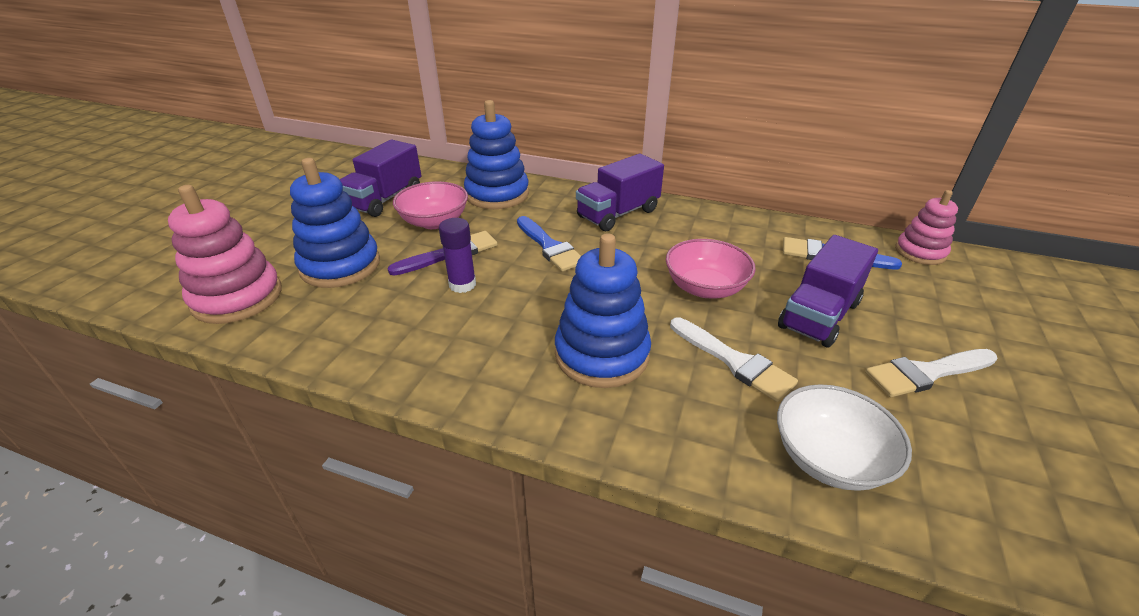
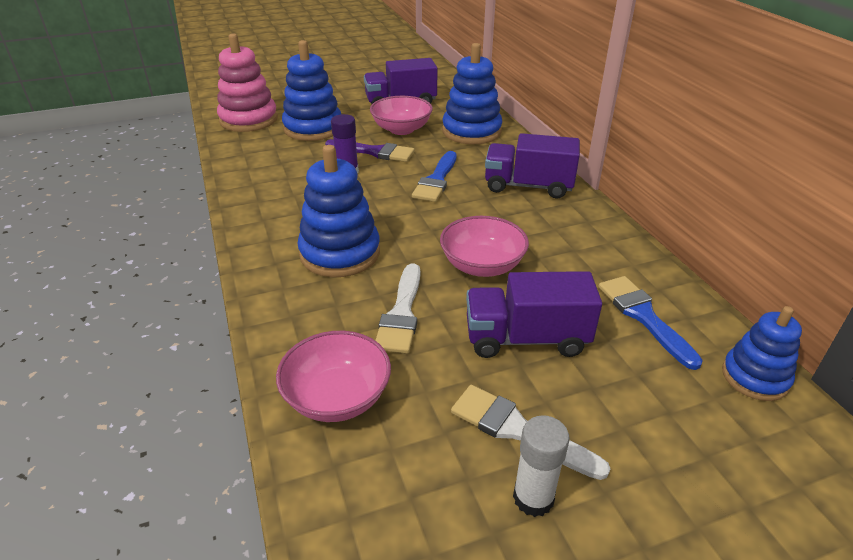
camera: 50 degrees right, 0 degrees up
(829, 458) = (337, 397): white bowl -> pink bowl
(920, 252) = (755, 377): pink stacking toy -> blue stacking toy
(1004, 403) = (533, 498): none -> white glue stick

